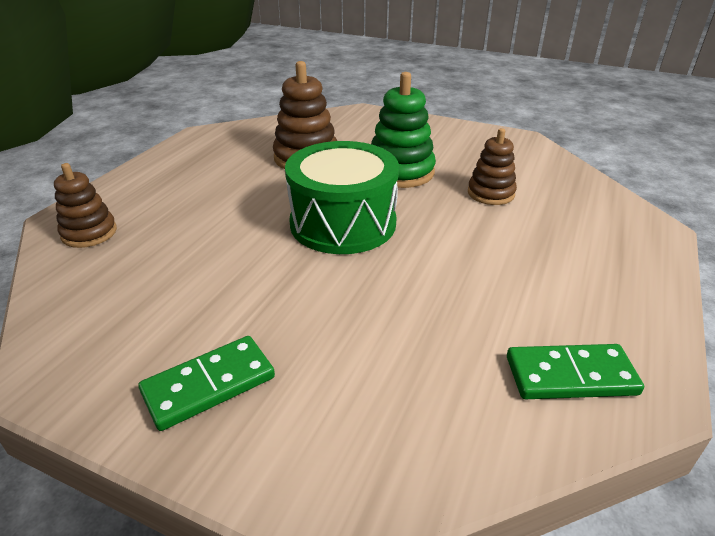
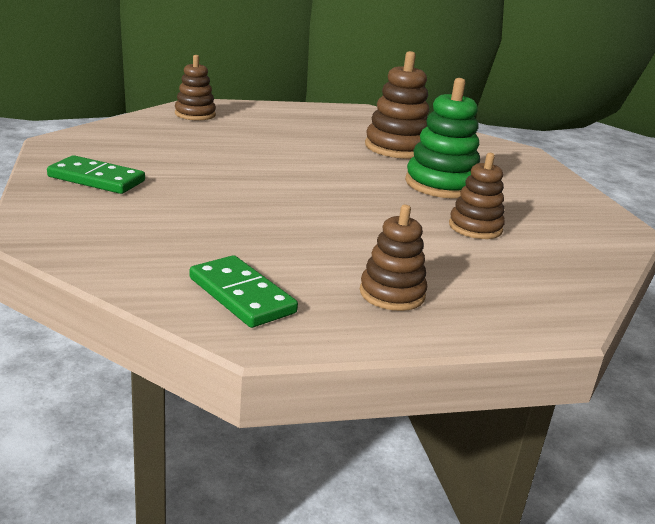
camera: 50 degrees right, 10 degrees down
(343, 223) = (323, 179): green drum -> none
(593, 284) = (392, 294): none -> brown stacking toy

